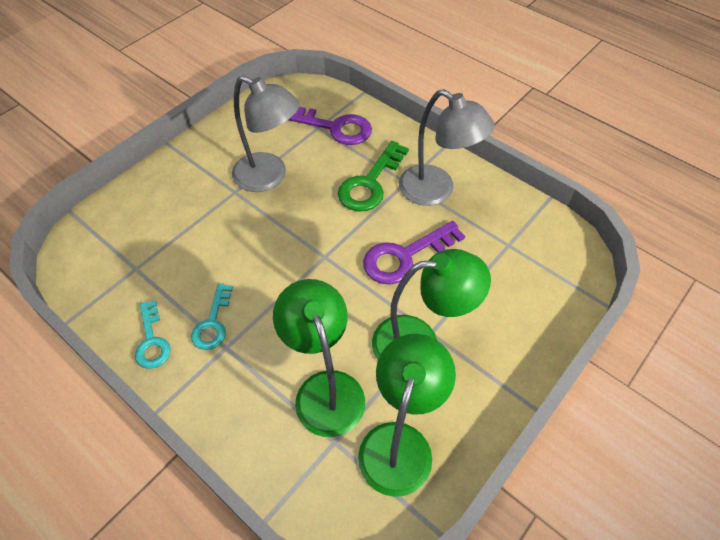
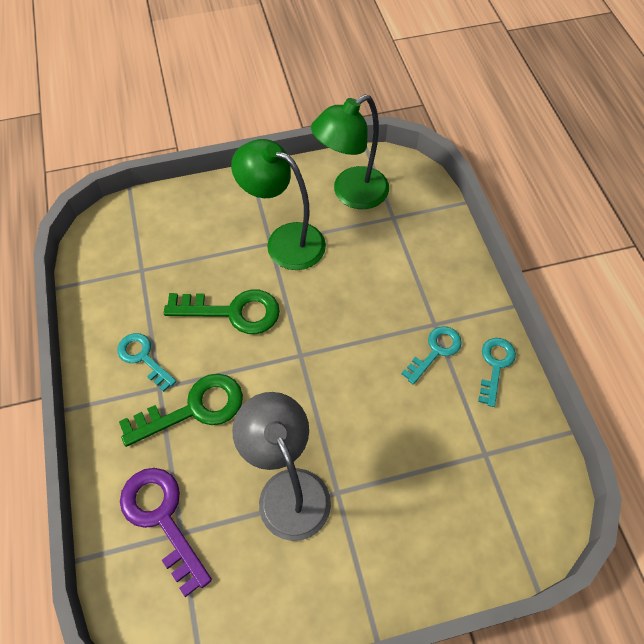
camera: 145 degrees left, 5 degrees up
(325, 389) = (377, 251): green lamp -> none
(405, 256) = (233, 312): purple key -> green key
(436, 191) = (143, 358): grey lamp -> turquoise key

